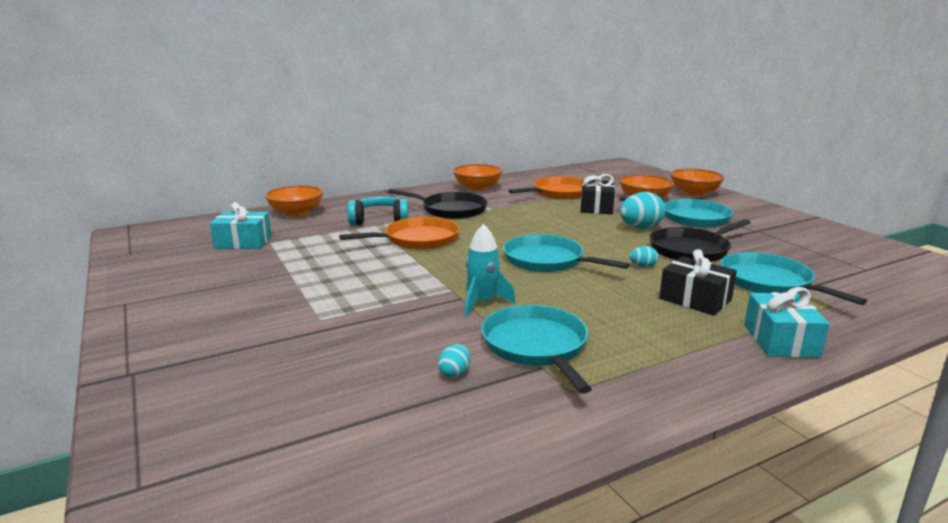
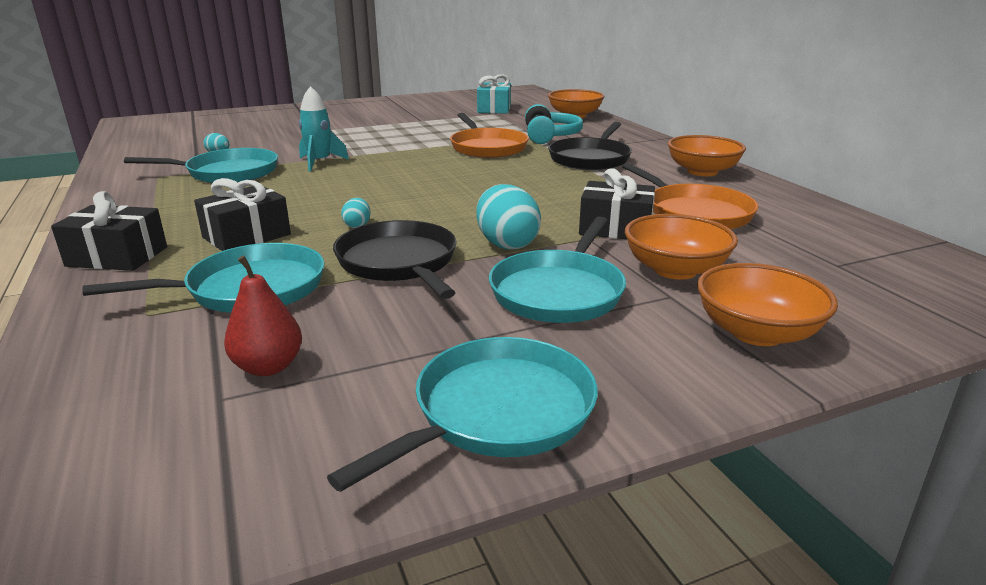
camera: 95 degrees right, 5 degrees up
(547, 260) = (403, 187): turquoise pan -> turquoise pan (497, 411)
(780, 340) = (117, 256): turquoise gift -> black gift
(832, 264) = (268, 367): none -> red pear

